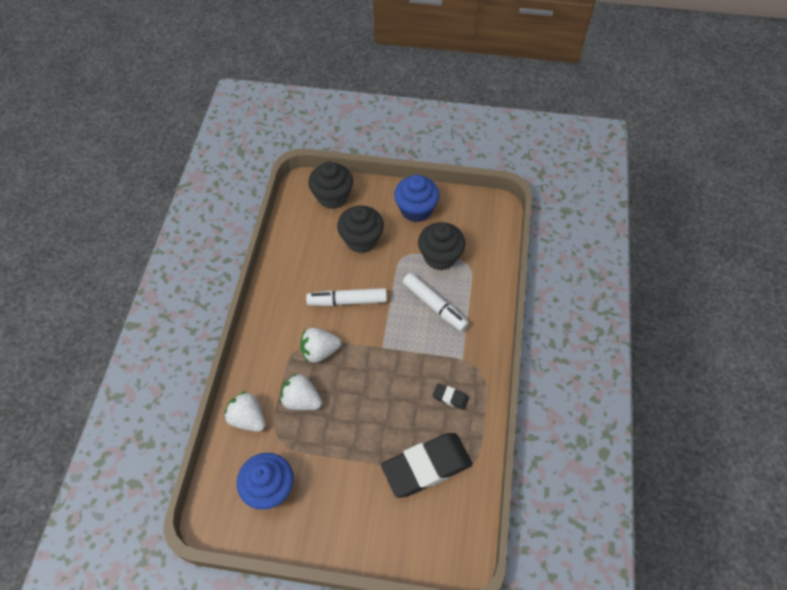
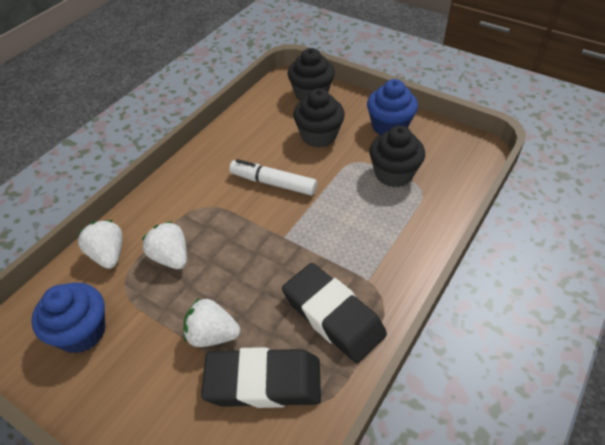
camera: 25 degrees right, 10 degrees down
(320, 351) = (218, 218): white strawberry -> white strawberry (212, 335)
(434, 306) = (363, 217): white marker -> none
(450, 397) = (333, 316): black eraser -> black eraser, size x2.35

